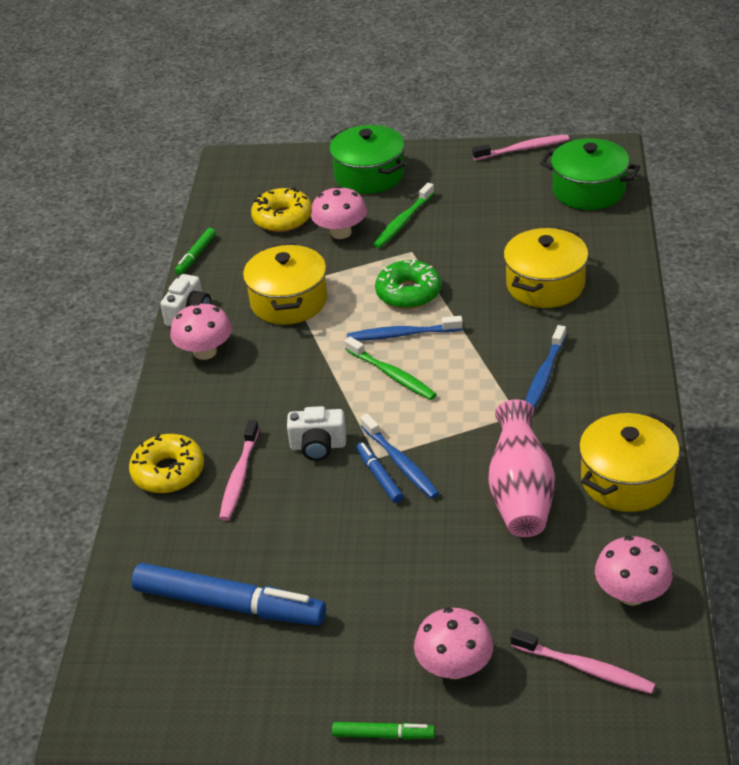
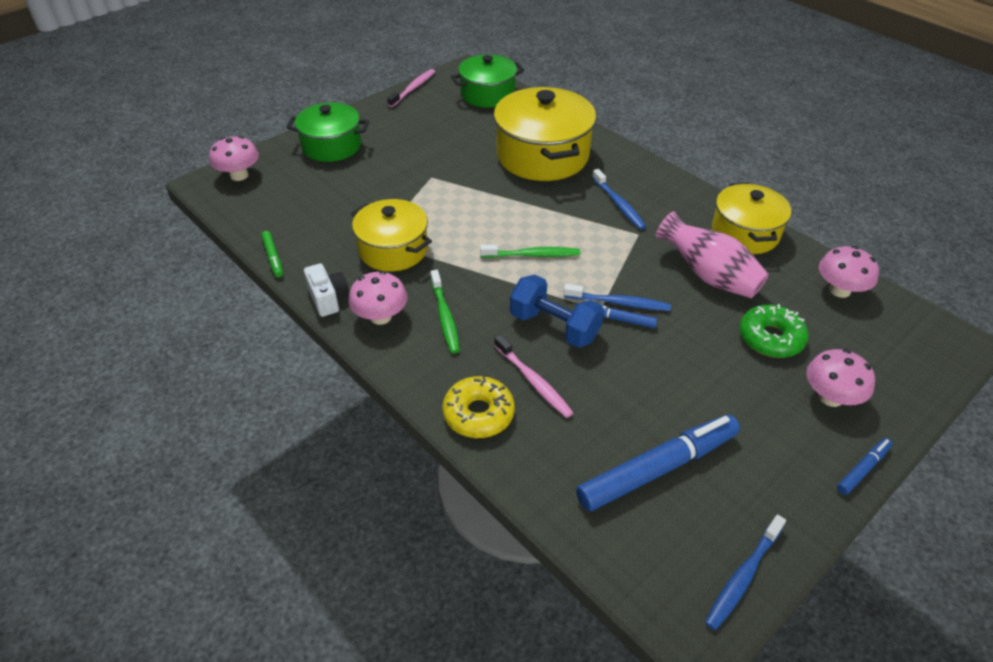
camera: 50 degrees left, 5 degrees up
(282, 218) = (306, 200): yellow donut -> none
(318, 446) = (554, 326): white camera -> blue dumbbell
(341, 232) = (365, 189): pink mushroom -> pink mushroom (239, 175)
(383, 735) = (862, 469): green marker -> blue marker
(401, 334) = (501, 228): blue toothbrush -> blue toothbrush (743, 577)
(403, 222) = (398, 162): green toothbrush -> green toothbrush (445, 316)
(408, 293) = (467, 202): green donut -> green donut (770, 338)
(545, 285) = (542, 155): yellow pot -> yellow pot, size x1.54
(585, 668) = (883, 345): pink toothbrush -> none

